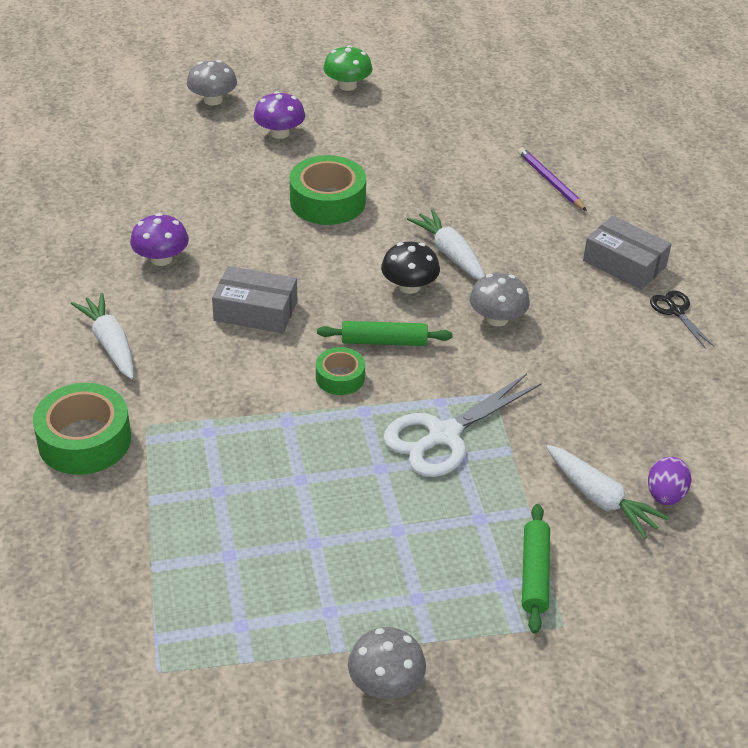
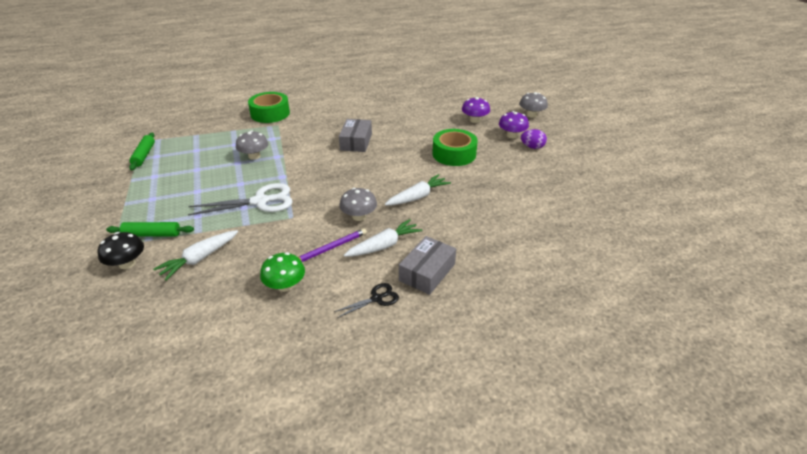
camera: 85 degrees right, 5 degrees down
(110, 343) = (330, 112): white carrot -> white carrot (384, 245)
(161, 259) = (391, 116): purple mushroom -> purple mushroom (474, 120)
(340, 377) = (307, 168): green tape -> none
(347, 85) = (576, 152): green mushroom -> green mushroom (285, 285)
(384, 341) = (335, 179): green rolling pin -> green rolling pin (144, 155)
(386, 683) = (107, 192): grey mushroom -> grey mushroom (254, 156)
(409, 286) = (384, 184): black mushroom -> black mushroom (127, 263)
(443, 435) = (260, 201): white scissors -> white scissors turned 120 degrees clockwise
(550, 181) = (513, 236): purple pencil -> purple pencil (330, 248)
(665, 495) = (195, 287): purple egg -> purple egg (532, 147)

